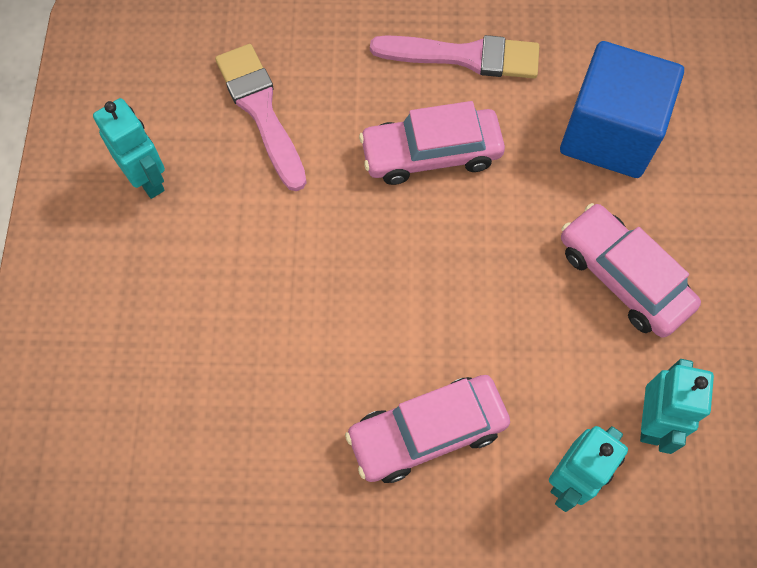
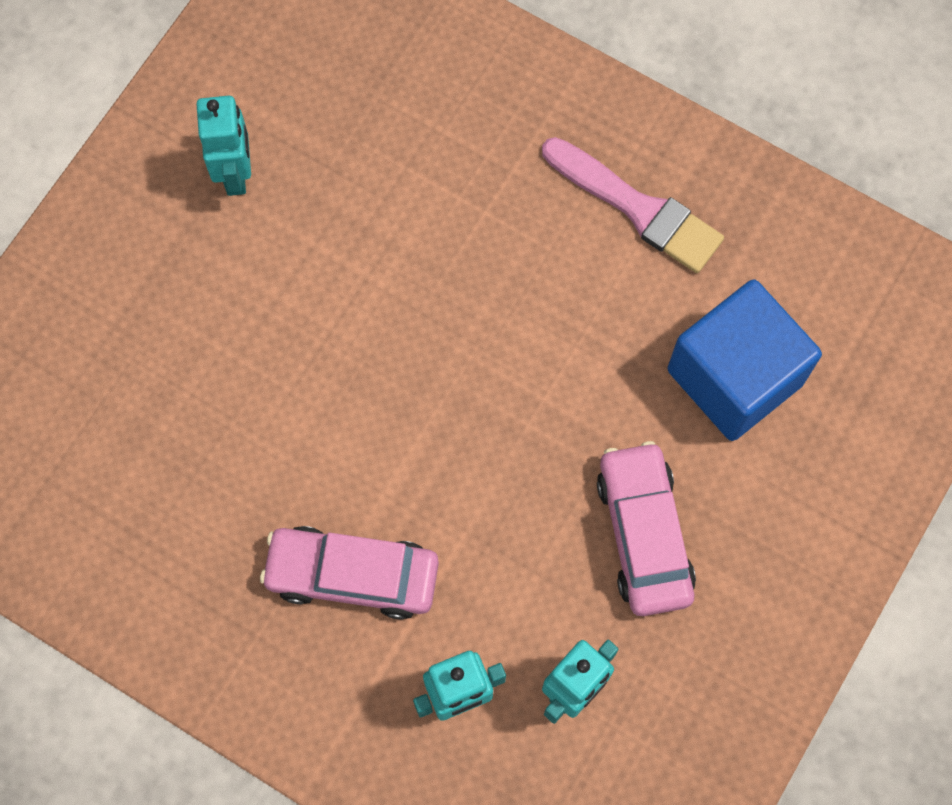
camera: 30 degrees right, 5 degrees up
(261, 111) = (389, 158): pink brush -> none
(431, 154) = (533, 298): pink car -> none

